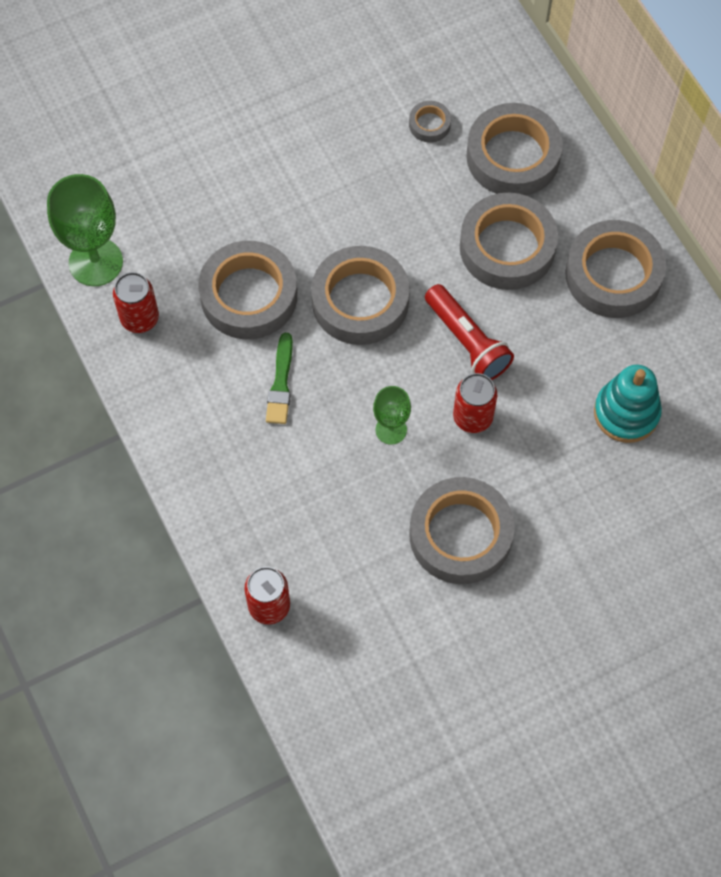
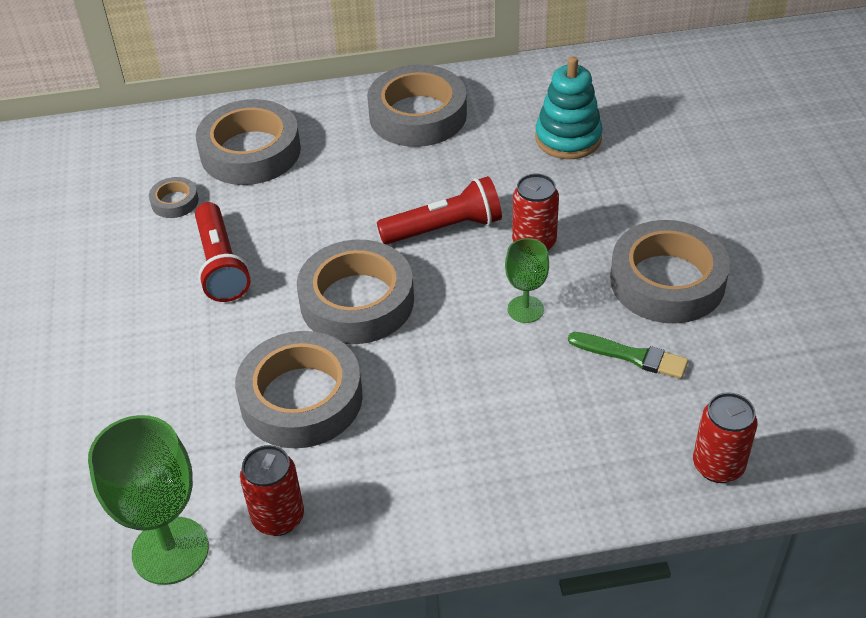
camera: 70 degrees left, 20 degrees down
(281, 383) = (430, 392): green brush -> green brush (631, 356)
(368, 188) = (221, 265): none -> red flashlight
(507, 247) = (351, 177): grey tape -> none

